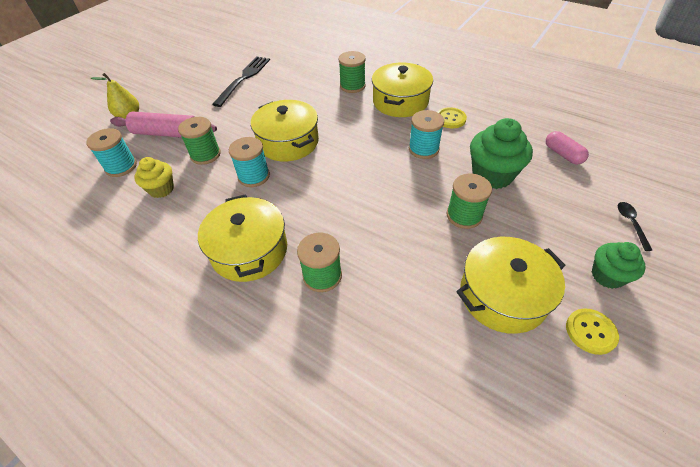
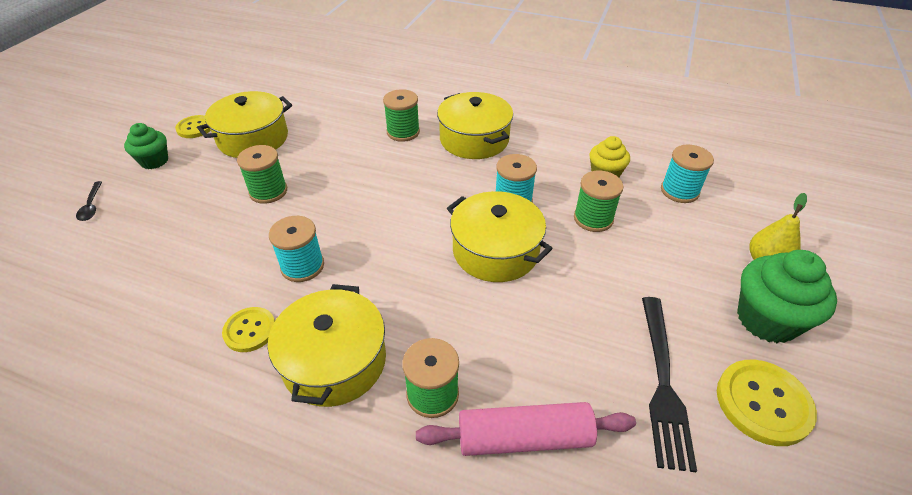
camera: 165 degrees right, 5 degrees down
(167, 133) = (675, 241): pink rolling pin -> pink rolling pin (524, 437)
(208, 69) = (763, 403): none -> yellow button
(492, 175) = (219, 240): green cupcake -> green cupcake (766, 319)
(563, 154) = (104, 284): pink capsule -> none

